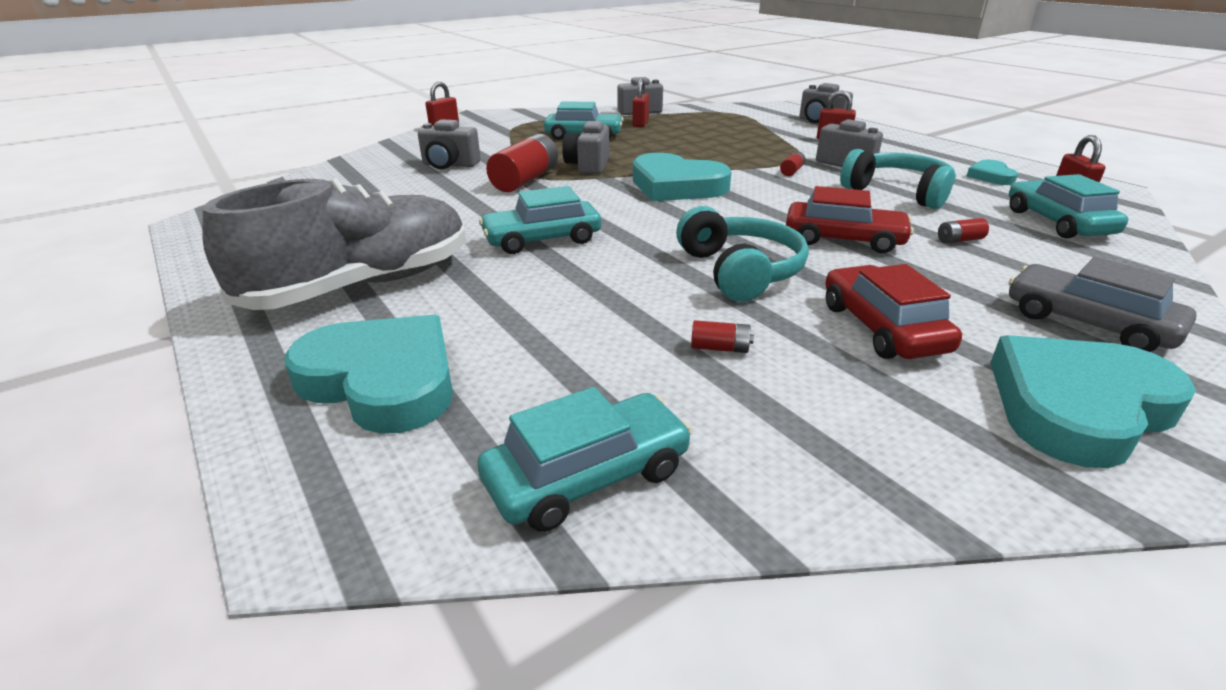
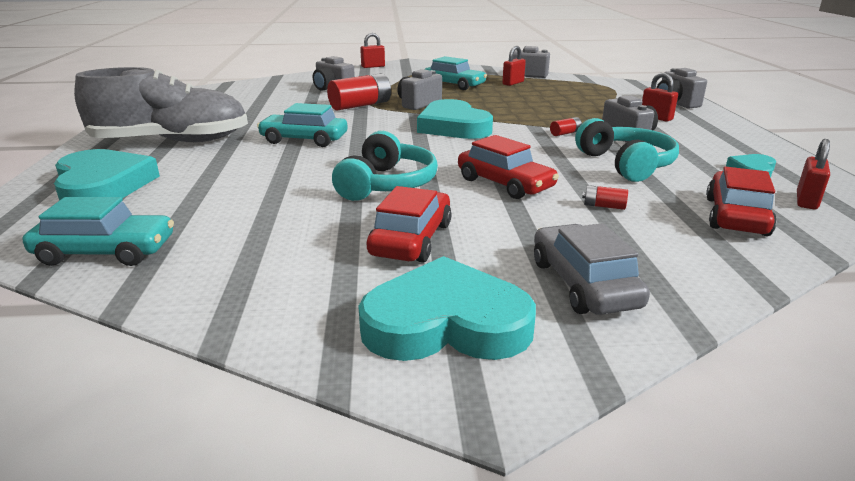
camera: 30 degrees right, 5 degrees down
(720, 348) = (286, 219): red battery -> none
(1057, 222) = (736, 216): turquoise car -> red car

